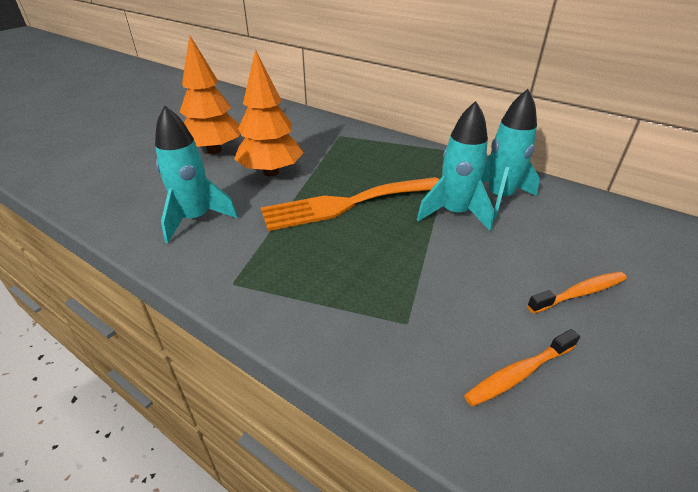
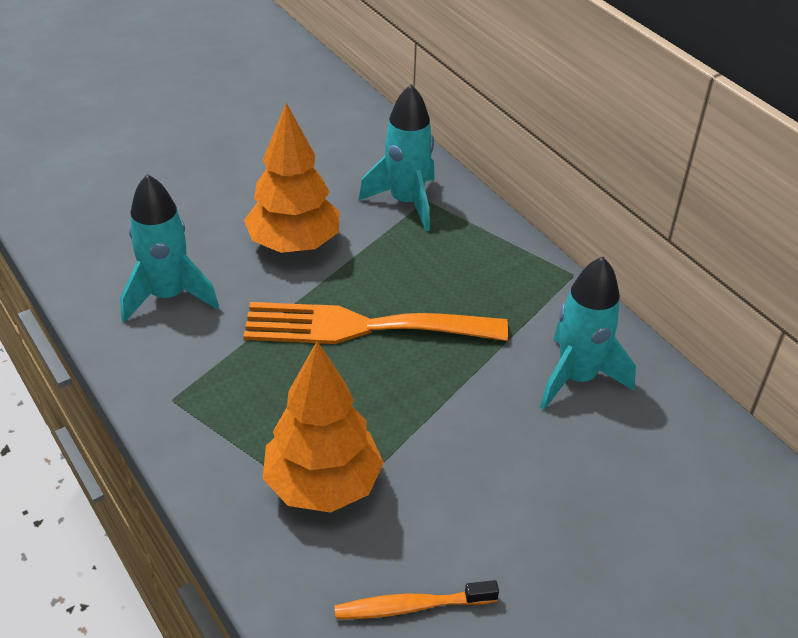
camera: 20 degrees right, 5 degrees up
(214, 150) = (238, 184): orange tree -> orange tree (323, 485)
(454, 213) = (494, 384): turquoise rocket -> turquoise rocket (406, 202)
(579, 293) = (563, 545): orange toothbrush -> none

